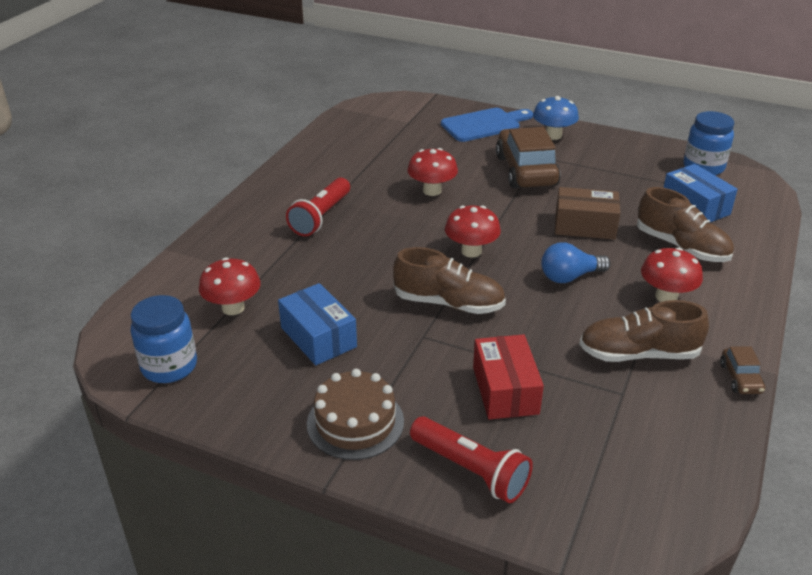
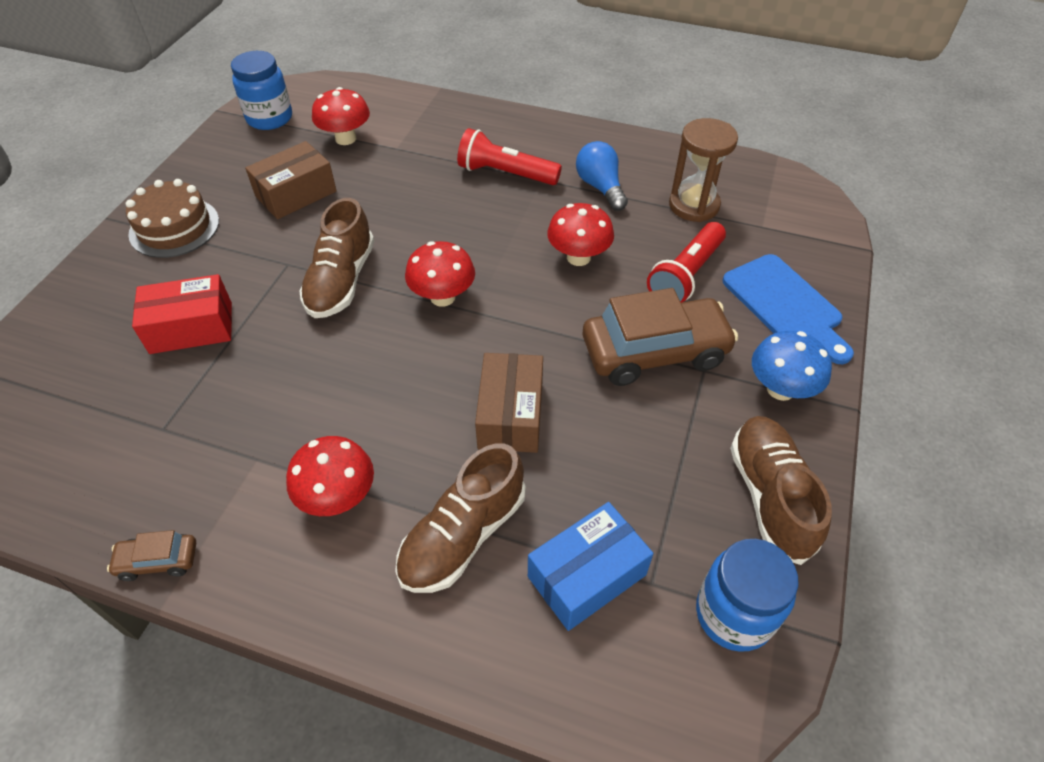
camera: 85 degrees right, 15 degrees up
(318, 337) = (296, 194): blue box -> brown box
(381, 142) = (694, 205): none -> brown hourglass
(471, 470) = (92, 304): red flashlight -> red flashlight (685, 275)
(569, 277) = (387, 391): blue light bulb -> blue light bulb (600, 187)
(638, 354) = (226, 451): brown shoe -> brown shoe (770, 496)

